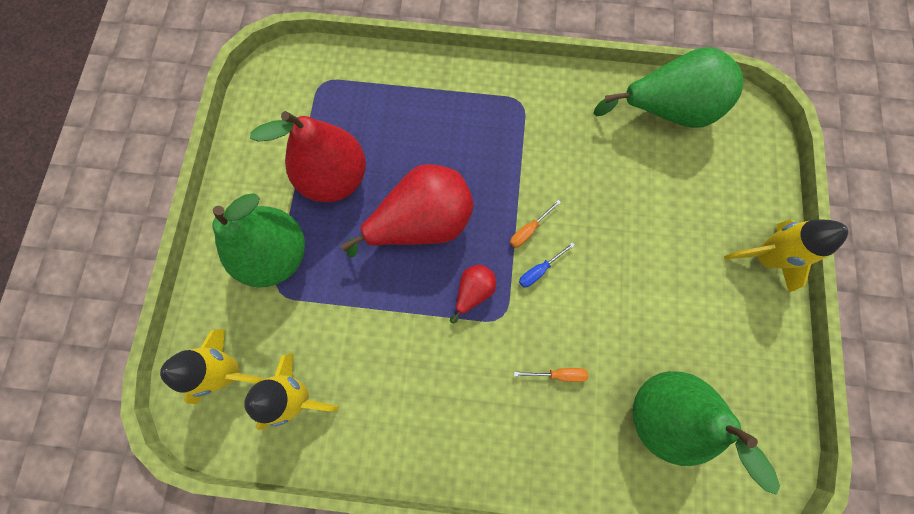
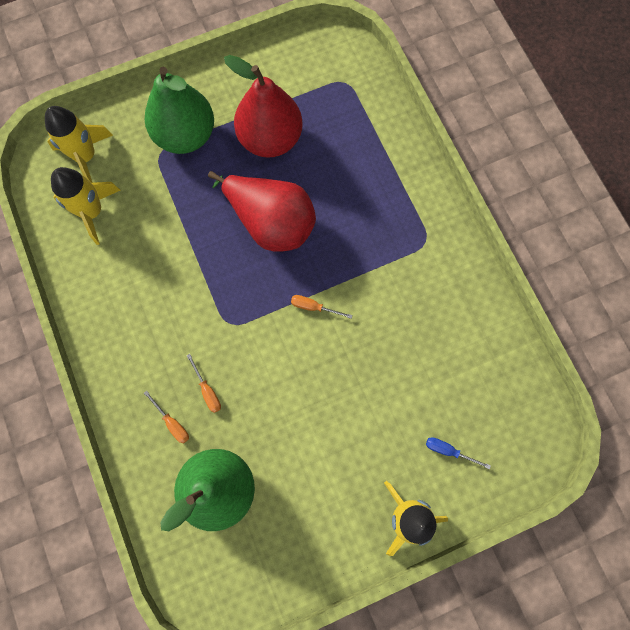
camera: 60 degrees right, 0 degrees up
(473, 292) = (237, 291): red pear -> none
(539, 270) = (284, 333): blue screwdriver -> blue screwdriver (448, 450)
(574, 427) = (172, 423): none -> orange screwdriver
(667, 110) = (498, 368): green pear -> none

